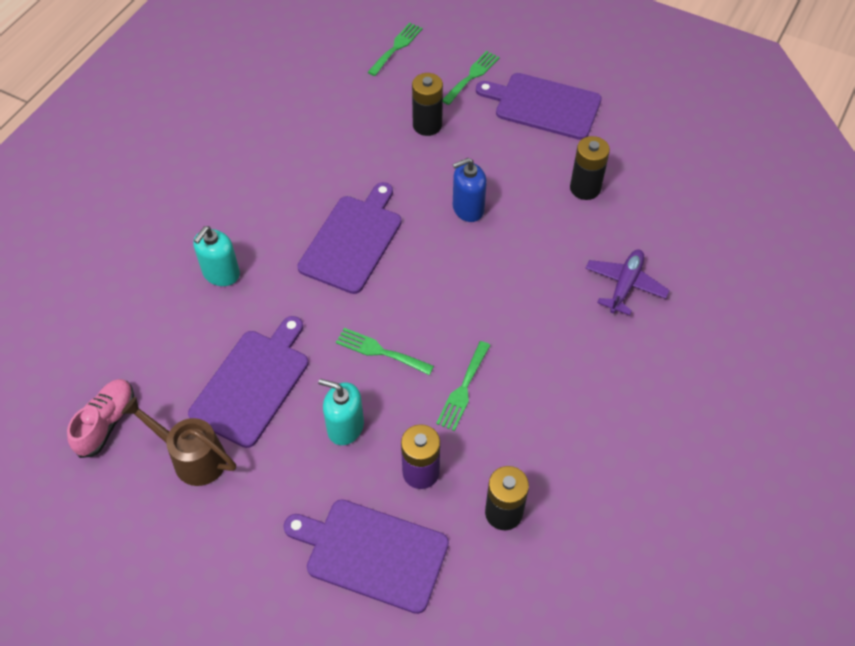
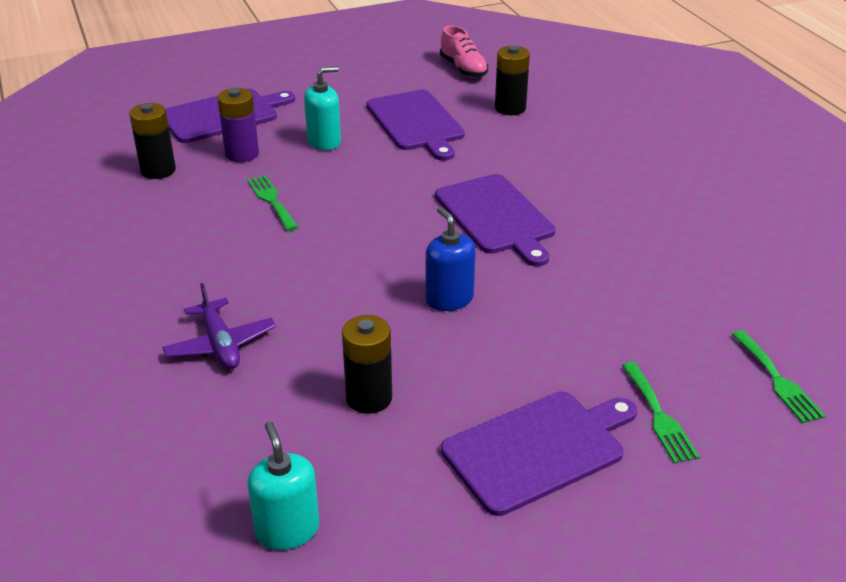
camera: 130 degrees right, 20 degrees down
(192, 457) = (392, 85): brown watering can -> none
(221, 273) = (542, 146): turquoise soap dispenser -> turquoise soap dispenser (287, 530)
(380, 351) = (363, 181): green fork -> none
(427, 125) = (604, 334): black battery -> black battery (510, 108)
(468, 208) = (449, 299): blue soap dispenser -> blue soap dispenser turned 45 degrees counterclockwise

